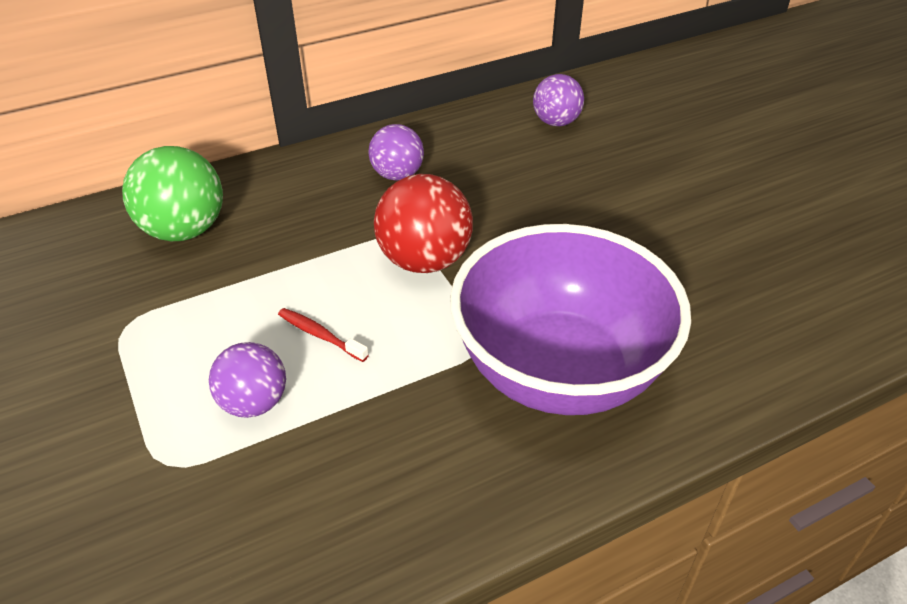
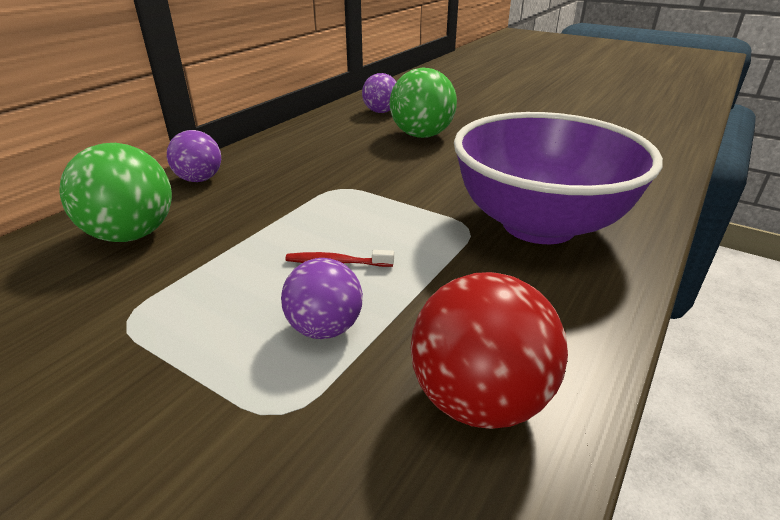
camera: 30 degrees left, 10 degrees down
(397, 175) = (297, 158): purple ball -> purple ball (199, 179)
(424, 260) = (371, 196): red ball -> red ball (479, 399)
(566, 181) = (422, 135): none -> green ball

